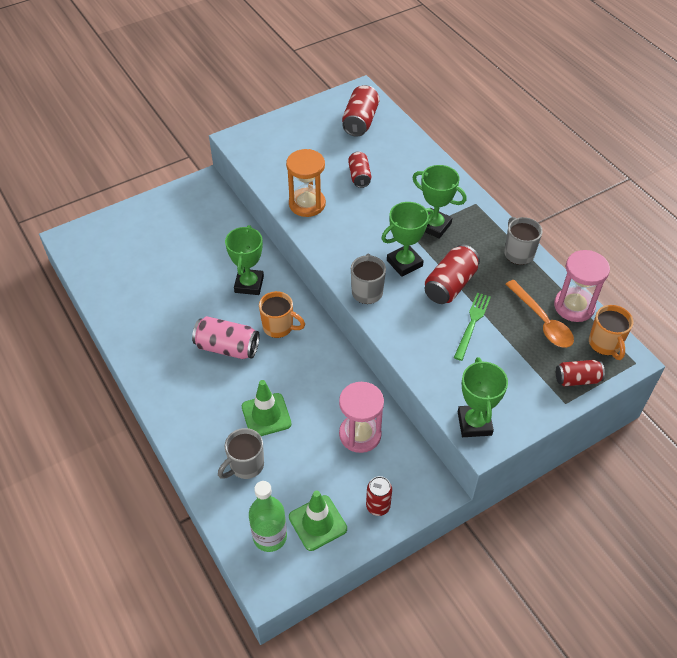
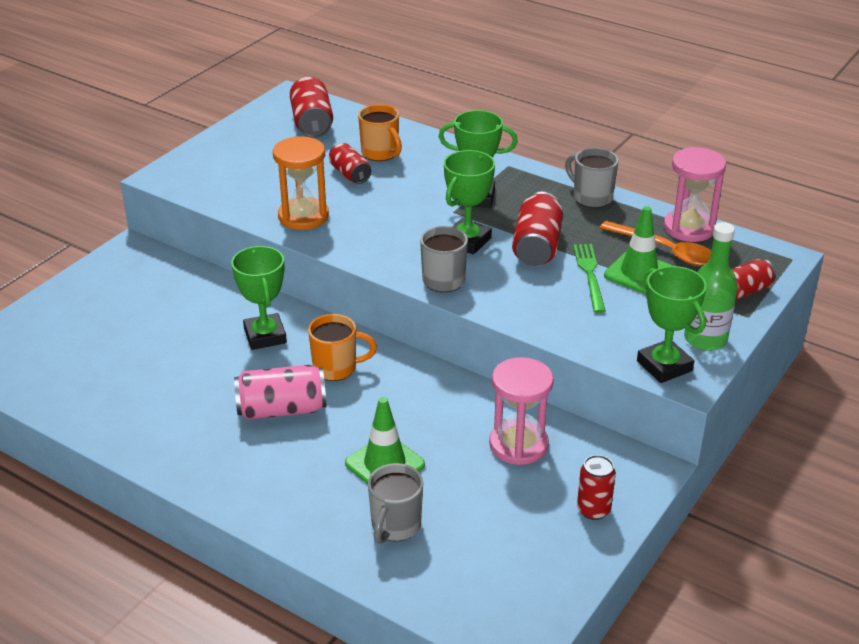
camera: 25 degrees left, 15 degrees down
(270, 536) = (481, 590): green bottle -> green bottle (705, 339)
(317, 523) = (532, 553): green traffic cone -> green traffic cone (639, 273)
(605, 344) = (748, 252): orange mug -> orange mug (380, 153)

